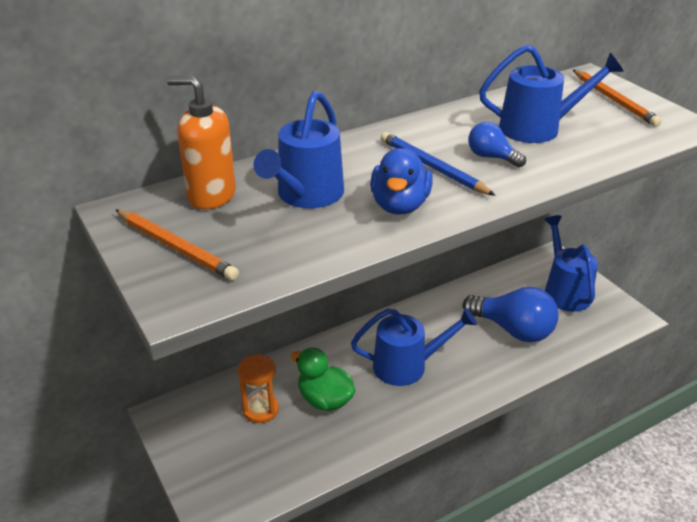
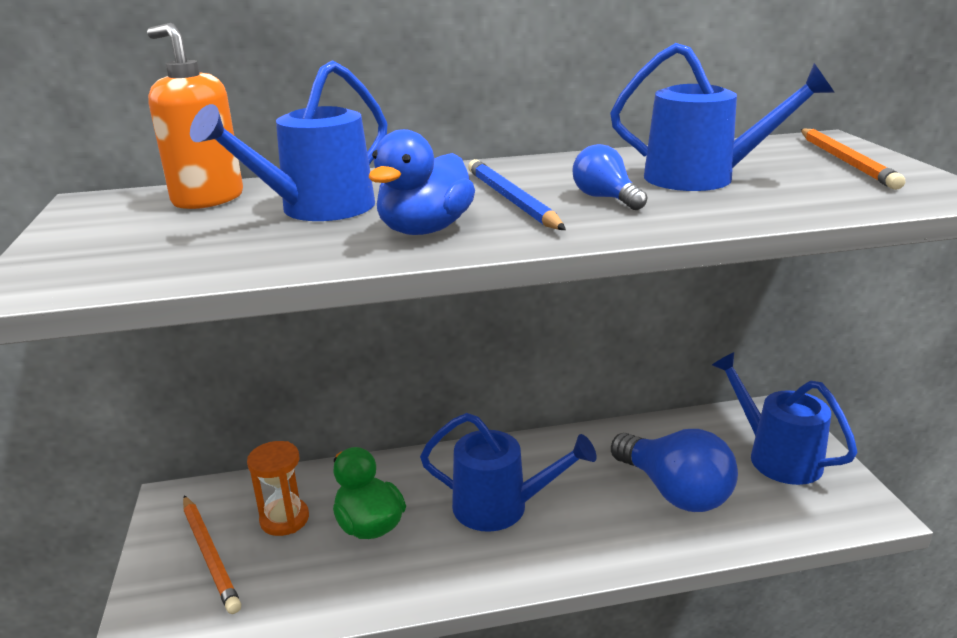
camera: 20 degrees right, 10 degrees down
(175, 247) = (104, 237): orange pencil -> orange pencil (209, 555)
(564, 291) = (775, 456): blue watering can -> blue watering can turned 45 degrees counterclockwise

